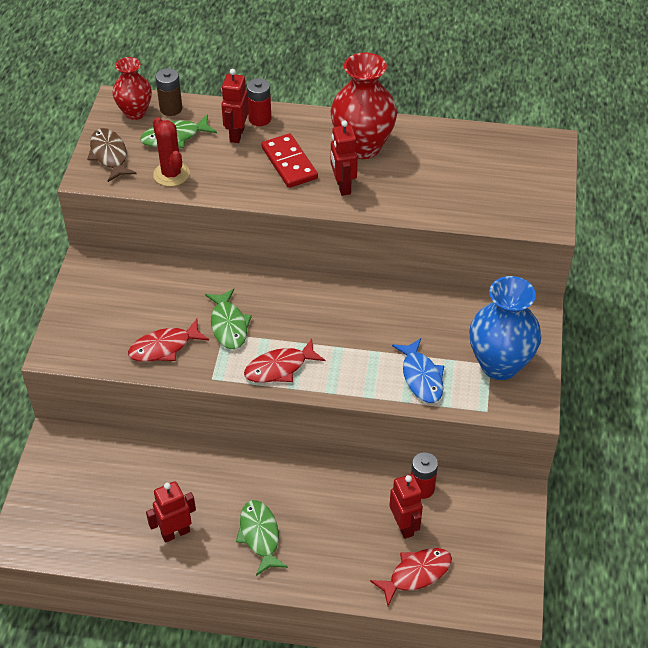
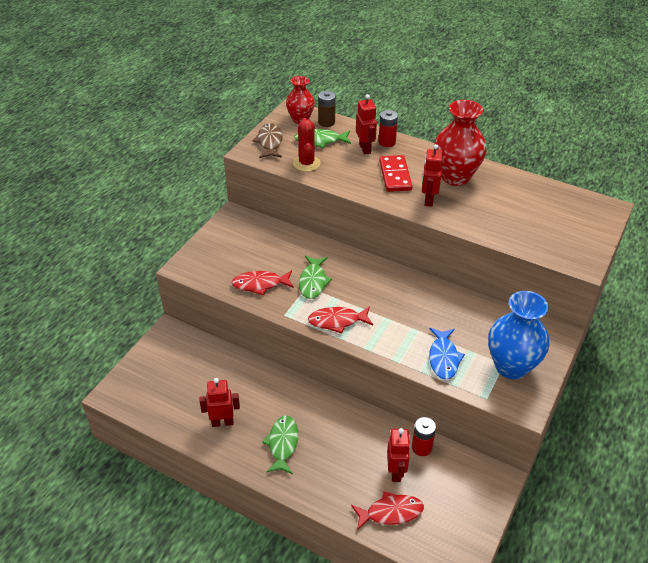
camera: 20 degrees right, 5 degrees down
(236, 134) = (365, 148): red robot -> red robot turned 135 degrees clockwise

